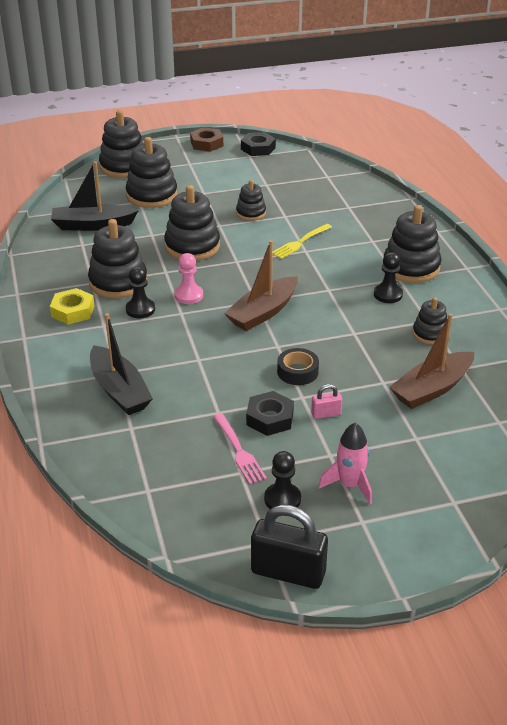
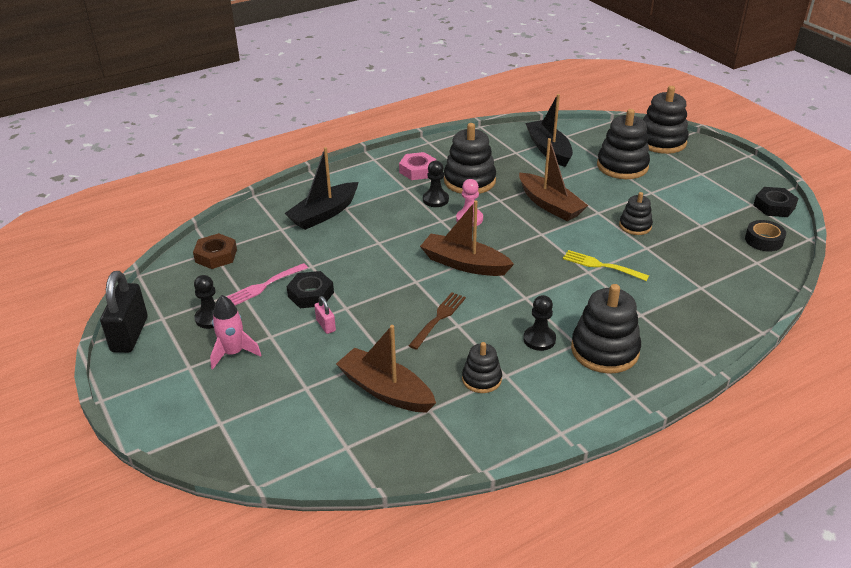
camera: 75 degrees right, 0 degrees up
(73, 311) = (417, 170): yellow nut -> pink nut
(192, 246) = (550, 205): black stacking toy -> brown boat
(206, 144) = (751, 174): brown nut -> brown nut (216, 256)
(297, 372) = (381, 299): black tape -> black tape (763, 240)
(341, 342) = (438, 318): none -> brown fork

